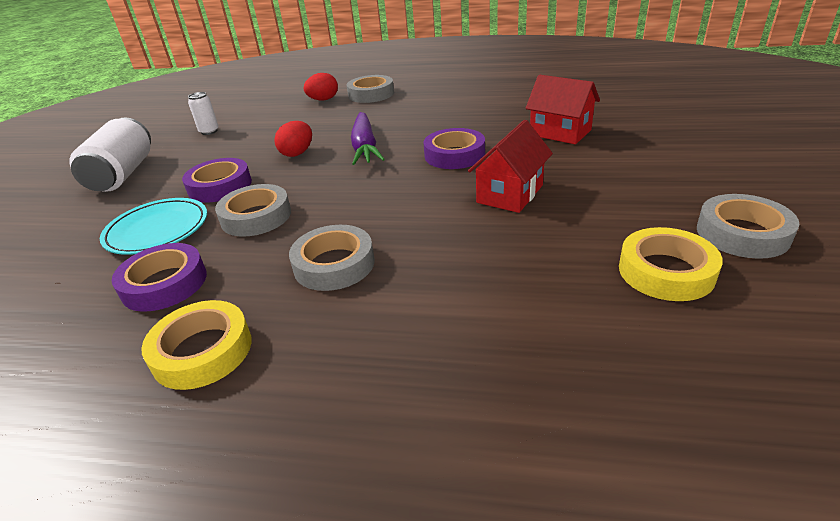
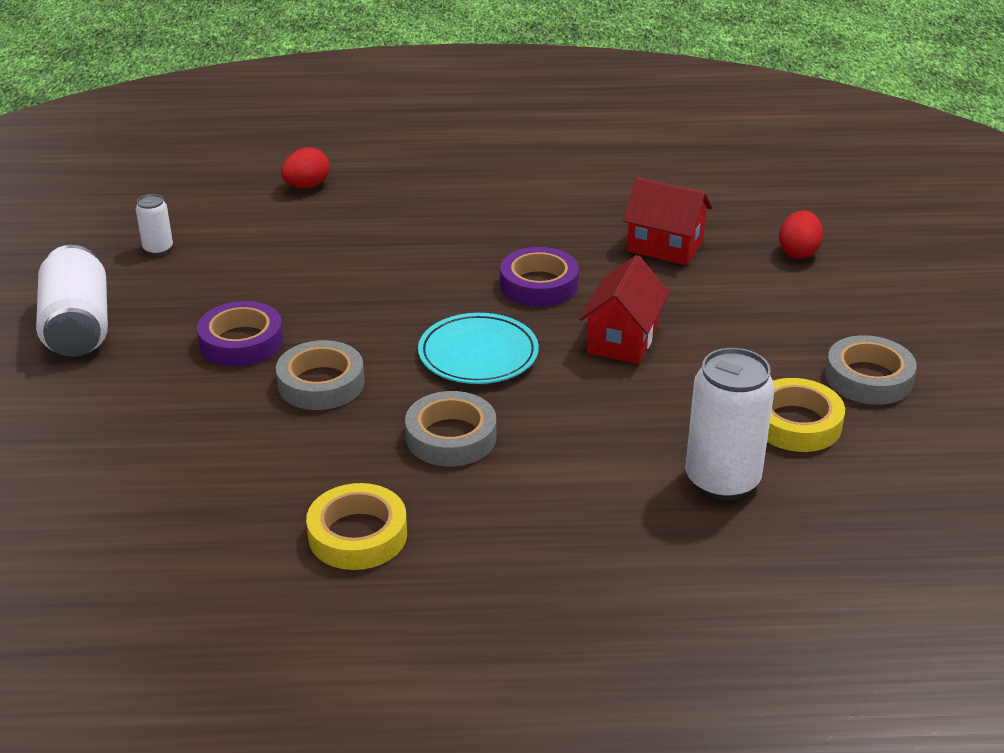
camera: 15 degrees left, 0 degrees up
(157, 230) = (200, 407): turquoise plate -> turquoise plate (478, 354)
(164, 283) = (262, 471): purple tape -> none
(297, 153) = (321, 286): red egg -> red egg (798, 252)
(365, 147) = (413, 274): purple carrot -> none
(371, 94) = (377, 175): grey tape -> none
(581, 325) = (722, 480): none -> white can

